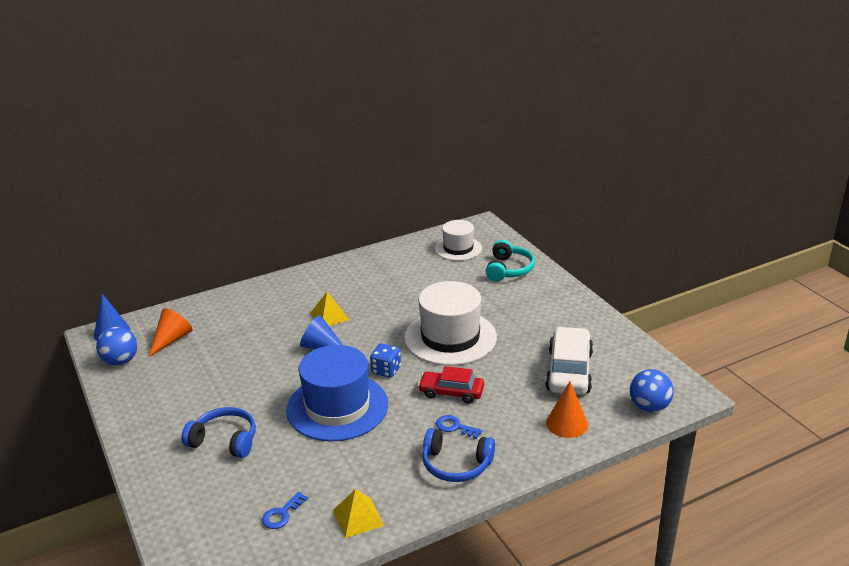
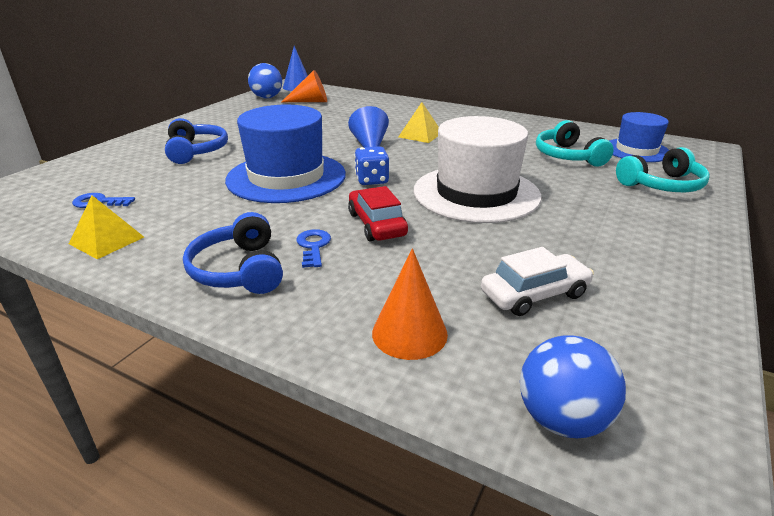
camera: 55 degrees right, 0 degrees up
(437, 277) = (568, 156): none -> turquoise headphones
(458, 248) = (636, 150): white hat -> blue hat
(569, 371) = (534, 294): white car -> white car, size x0.65

